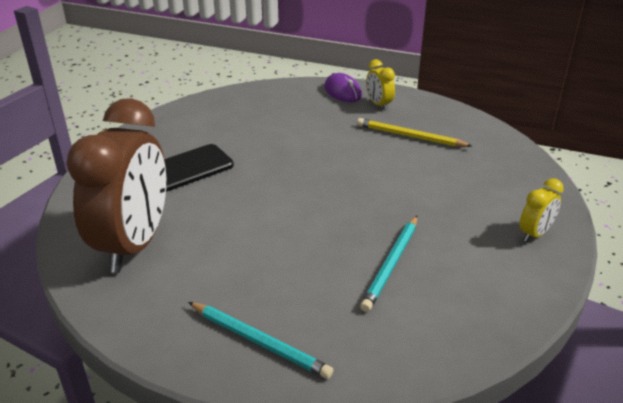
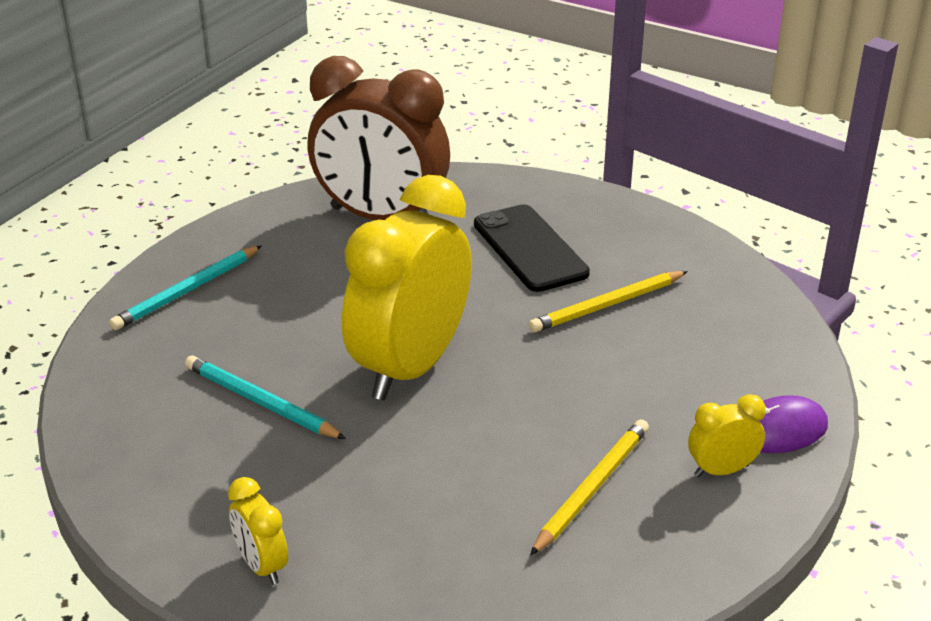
camera: 100 degrees right, 0 degrees up
(245, 140) = (607, 305): none -> yellow pencil
(329, 205) = (410, 367): none -> yellow clock

